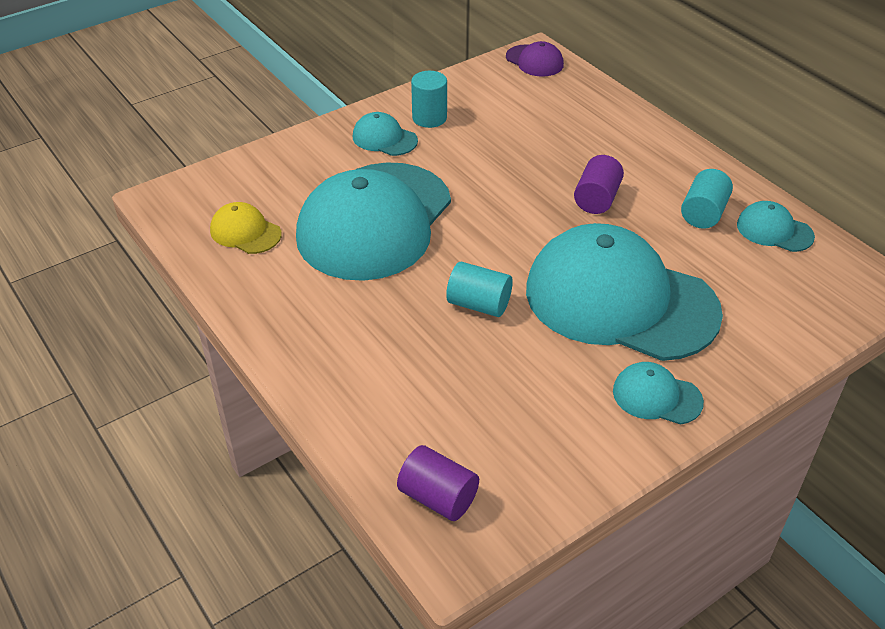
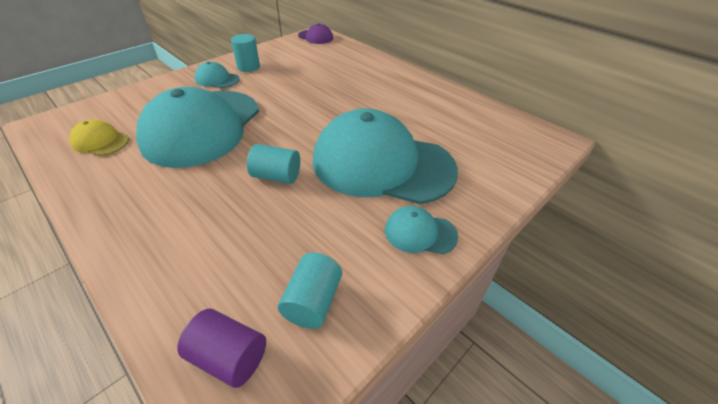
camera: 10 degrees left, 0 degrees up
(597, 199) = (359, 103): purple cylinder -> none
(703, 213) = (429, 106): turquoise cylinder -> turquoise cylinder (313, 301)
(774, 230) = (477, 113): turquoise cap -> none

